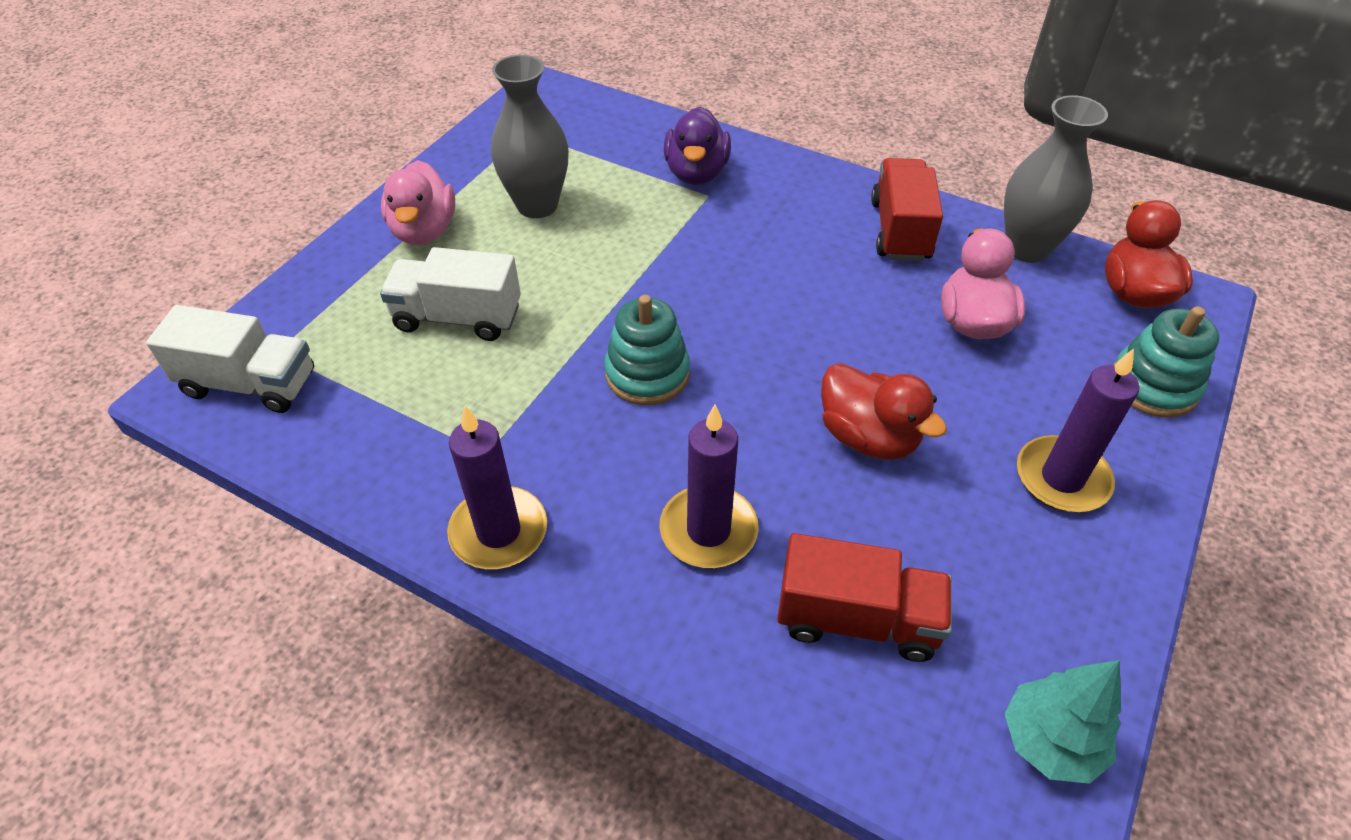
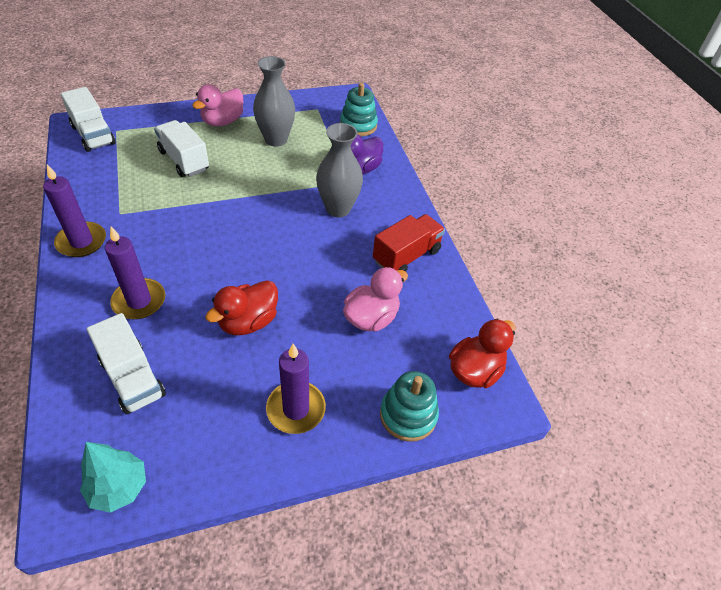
camera: 40 degrees right, 0 degrees up
(647, 374) = (211, 230): turquoise stacking toy -> turquoise stacking toy (358, 125)
(857, 619) = (132, 378): red truck -> white truck
(868, 437) = (248, 322): red duck -> red duck turned 45 degrees clockwise
(1027, 248) = (455, 310): grey vase -> grey vase (338, 208)

